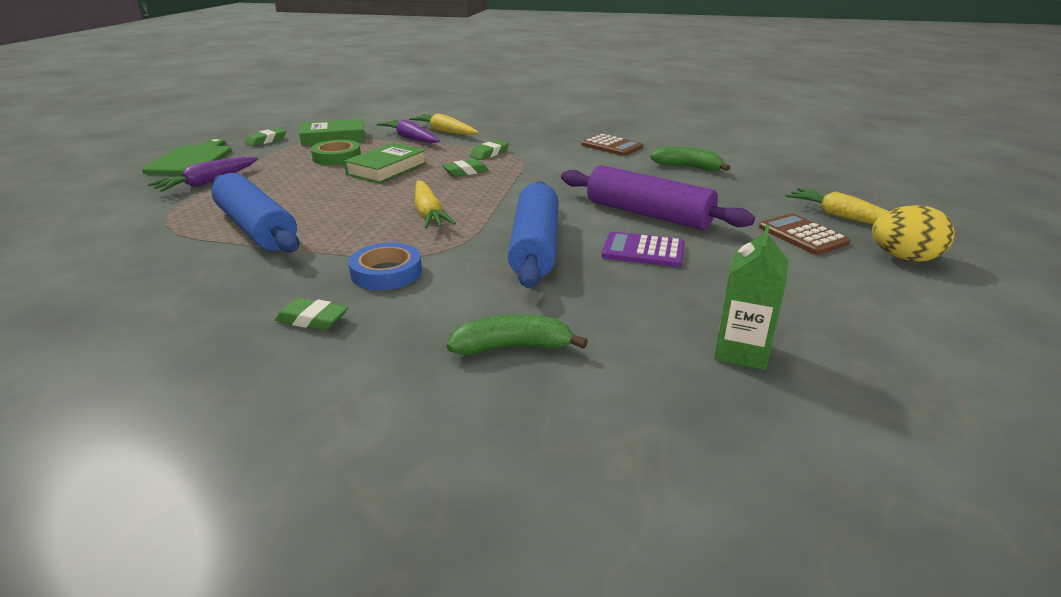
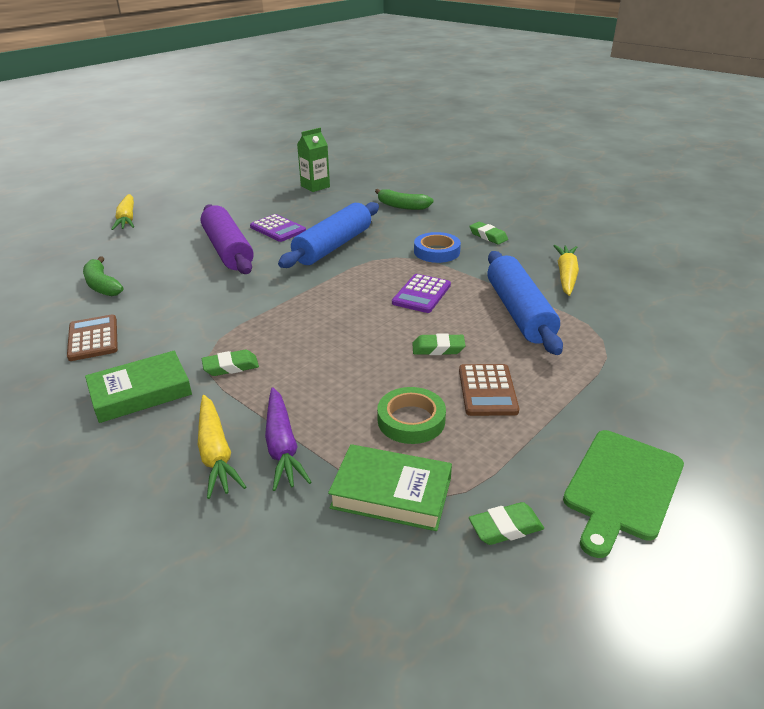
camera: 150 degrees left, 5 degrees up
(207, 182) = (580, 406): purple carrot -> none
(375, 222) = (421, 294): none -> purple calculator
(387, 169) = (366, 371): green book -> green book (140, 392)
(429, 213) = (375, 291): yellow carrot -> yellow carrot (566, 275)
(465, 172) = (293, 338): green eraser -> green eraser (438, 348)
(802, 235) = (177, 216): brown calculator -> brown calculator (487, 390)
(904, 258) = (164, 196): yellow egg -> none

